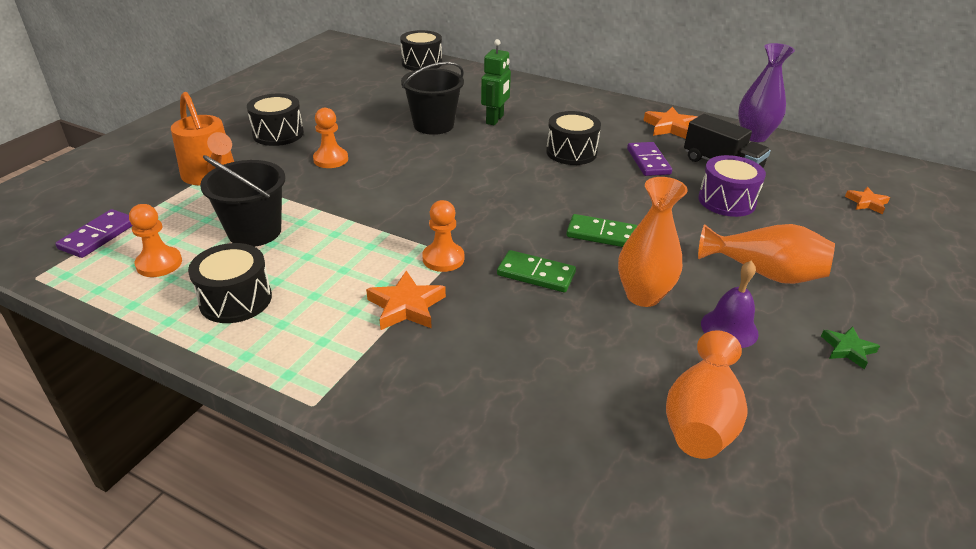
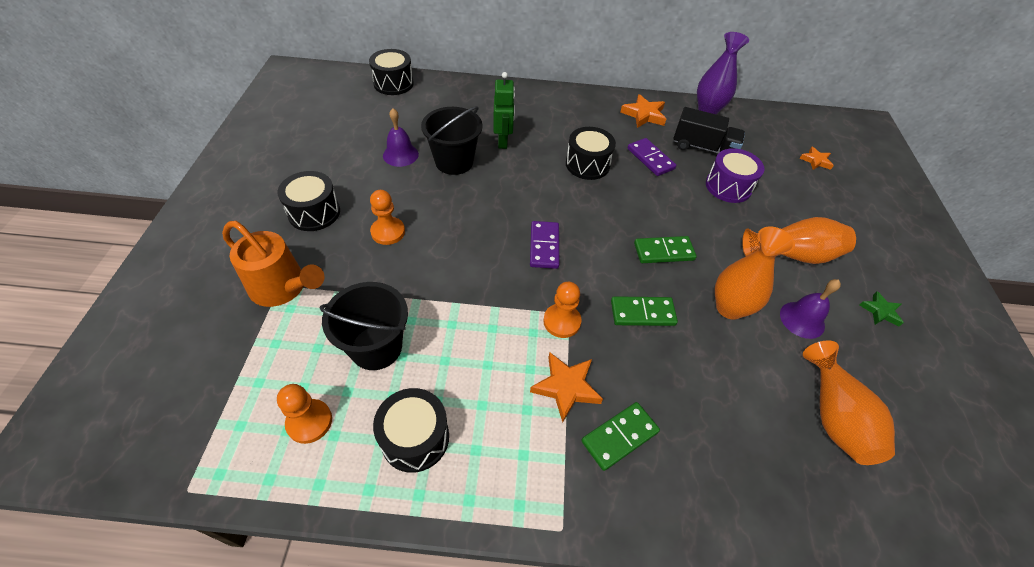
camera: 25 degrees left, 15 degrees up
(98, 236) = (218, 409): purple domino -> purple domino (544, 246)
(387, 111) = (400, 155): none -> purple bell
(430, 358) = (619, 437): none -> green domino

